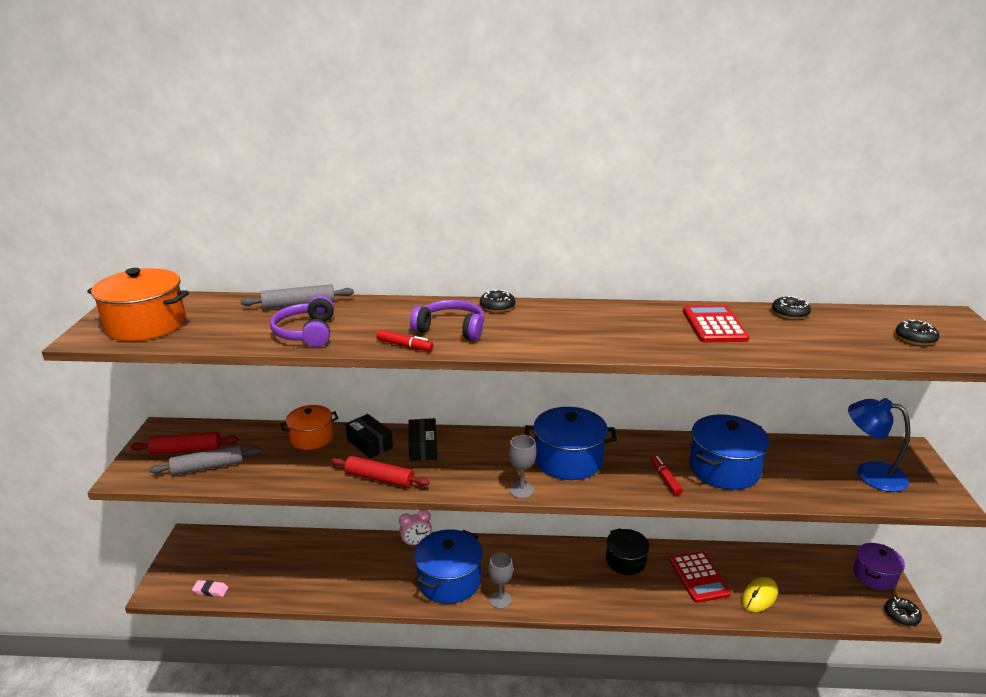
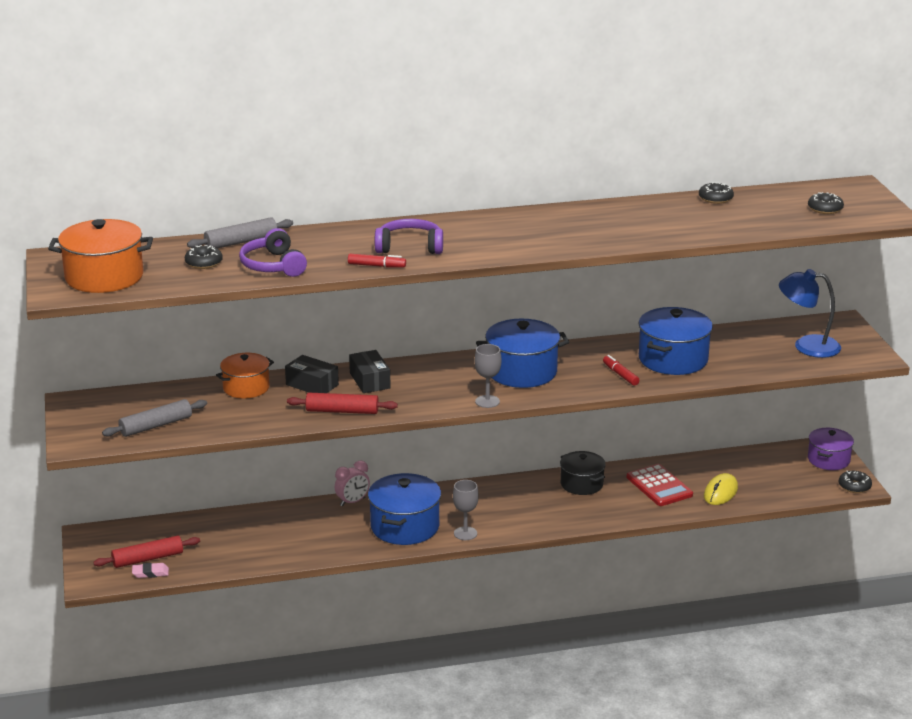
camera: 15 degrees left, 0 degrees up
(186, 450) = (118, 415): red rolling pin -> red rolling pin (148, 559)
(497, 306) = (440, 222): black donut -> black donut (204, 263)
(714, 325) = (650, 216): red calculator -> none

